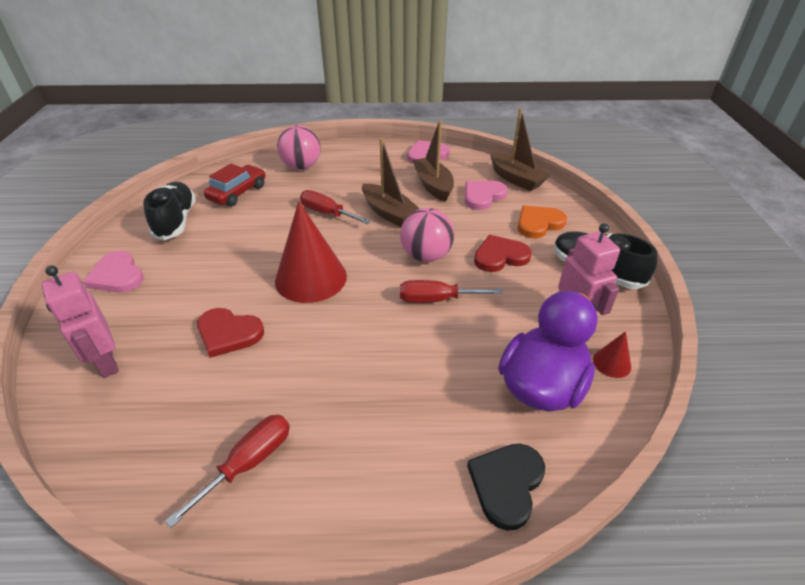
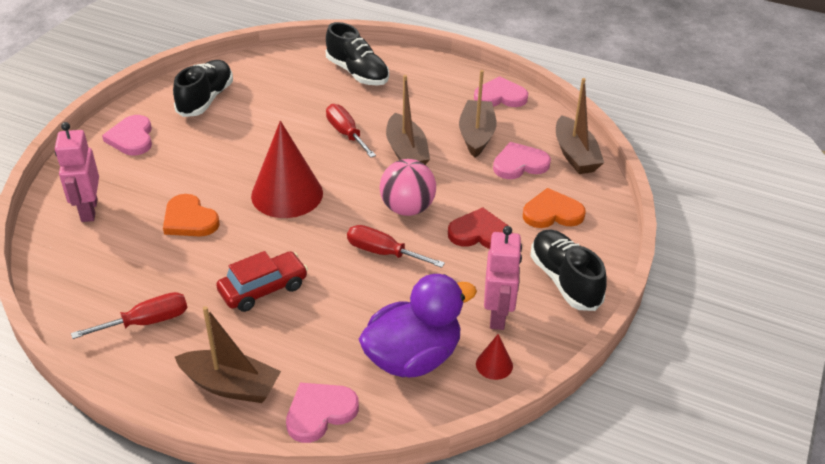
camera: 25 degrees right, 0 degrees up
(228, 333) = (189, 220): red heart -> orange heart
(238, 193) = (277, 85): red car -> red car (263, 289)
(301, 167) = (357, 73): pink ball -> black shoe
(393, 497) = (230, 385): none -> brown boat
(506, 484) = (320, 412): black heart -> pink heart

